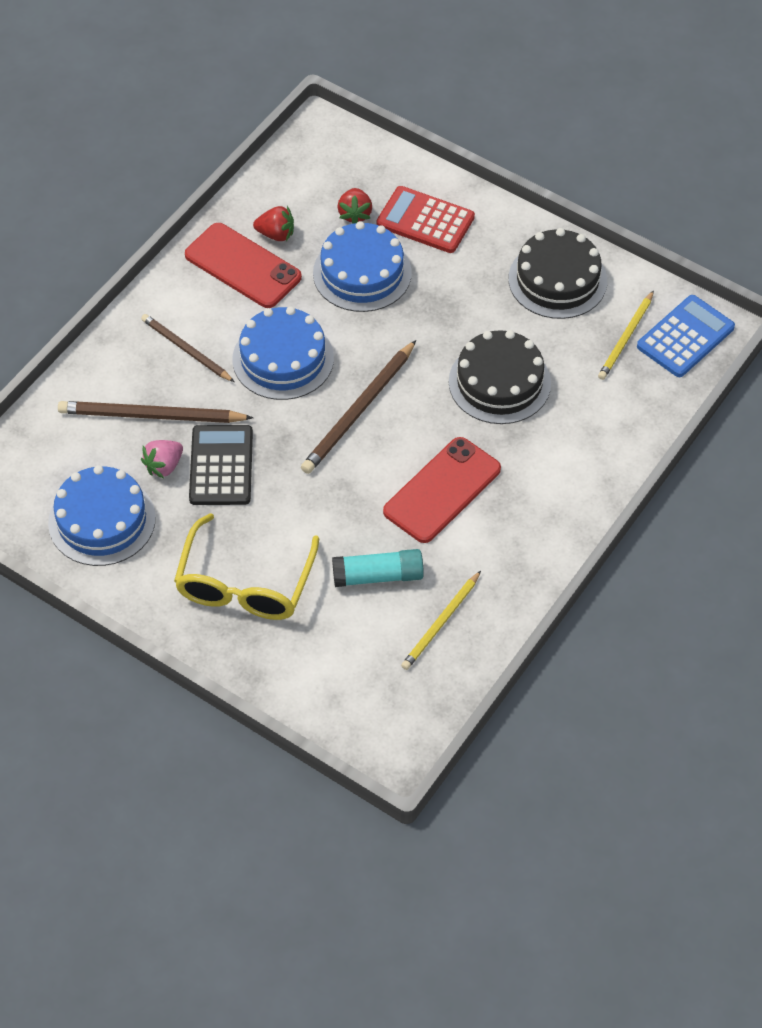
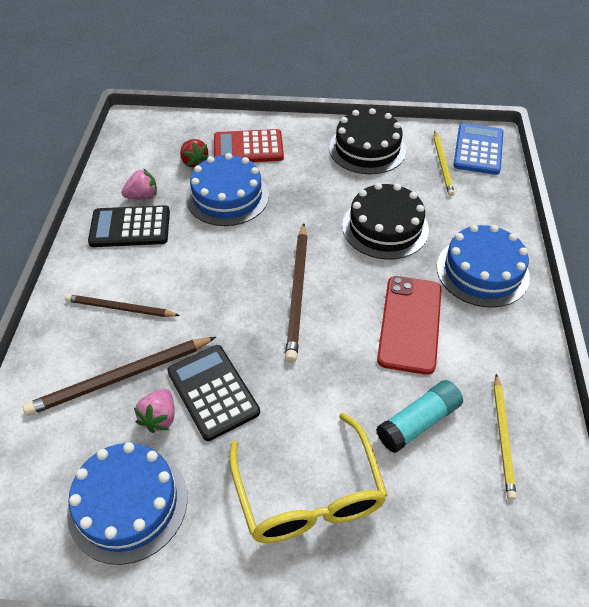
camera: 30 degrees left, 5 degrees down
(243, 266) = (130, 227): red phone -> black calculator
(276, 234) = (142, 196): red strawberry -> pink strawberry
(283, 359) = (208, 280): blue cake -> blue cake (482, 271)

